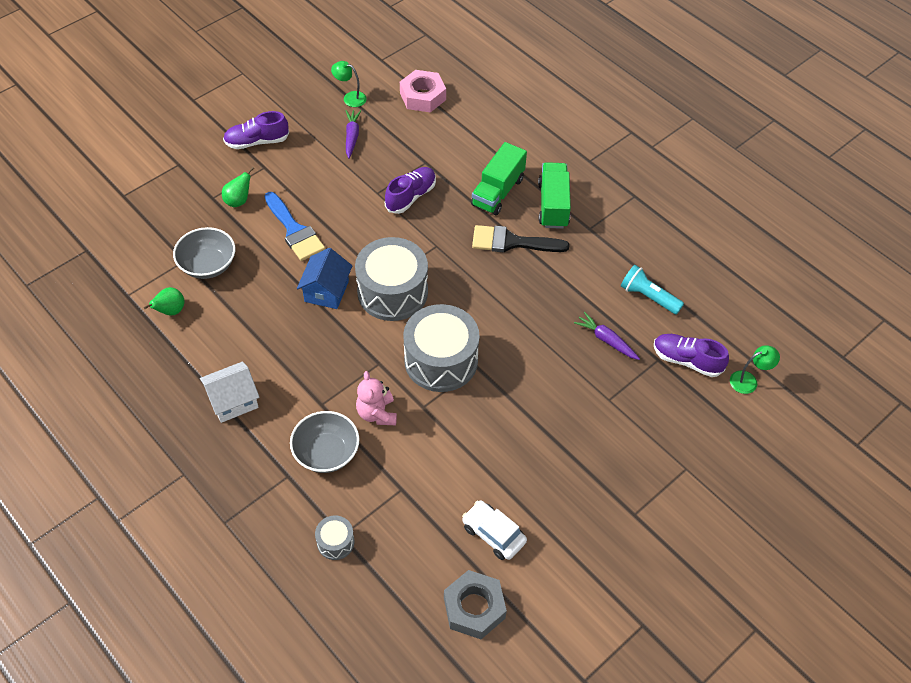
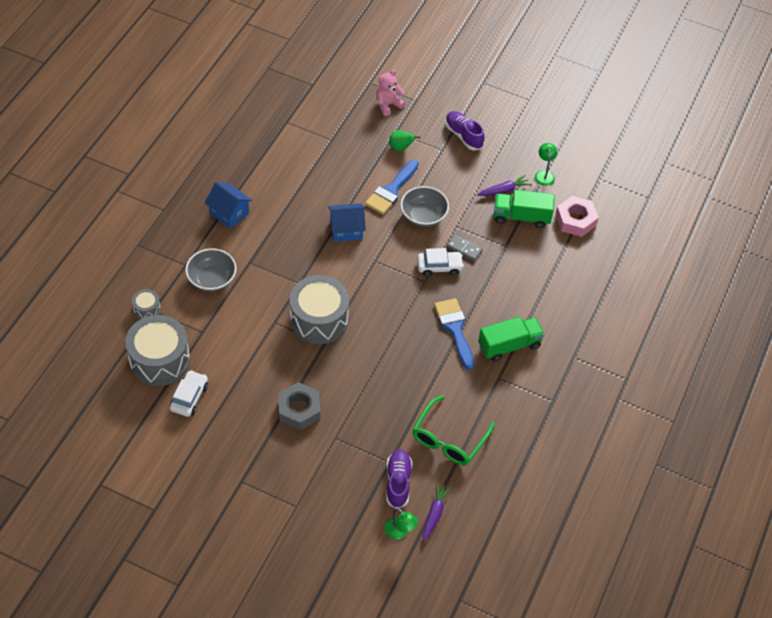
camera: 65 degrees right, 0 degrees up
(170, 311) = (284, 150): green pear -> none
(208, 265) = (334, 154): grey bowl -> grey bowl (423, 216)
(233, 401) = (229, 213): white house -> blue house
(377, 413) = (256, 297): pink teddy bear -> pink teddy bear (388, 105)
(392, 292) = (366, 269): grey drum -> grey drum (159, 360)
(411, 196) = (464, 249): purple shoe -> grey domino
(423, 226) = (439, 266): none -> white car
(474, 608) = (129, 403): grey nut -> grey nut (299, 409)
(498, 192) = (502, 303): green truck -> green truck (521, 217)
(512, 242) = (455, 329): black brush -> blue brush
(606, 340) = (390, 421): purple carrot -> purple carrot (434, 514)
(648, 297) = (449, 439): turquoise flashlight -> green glasses

